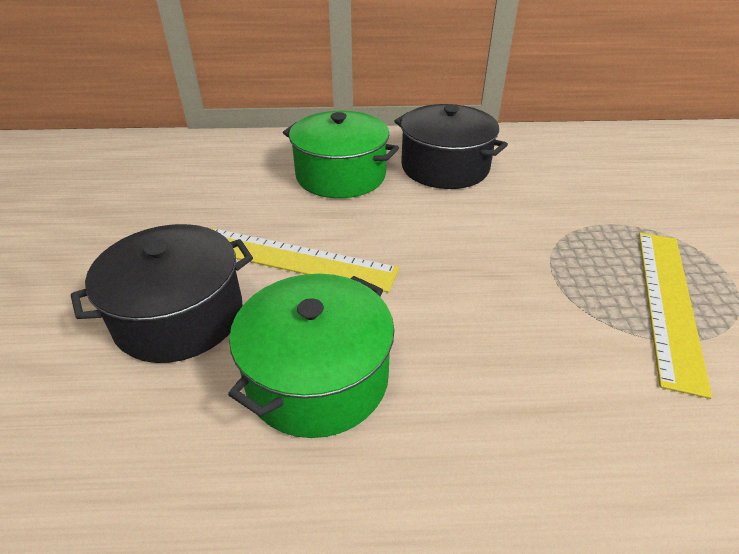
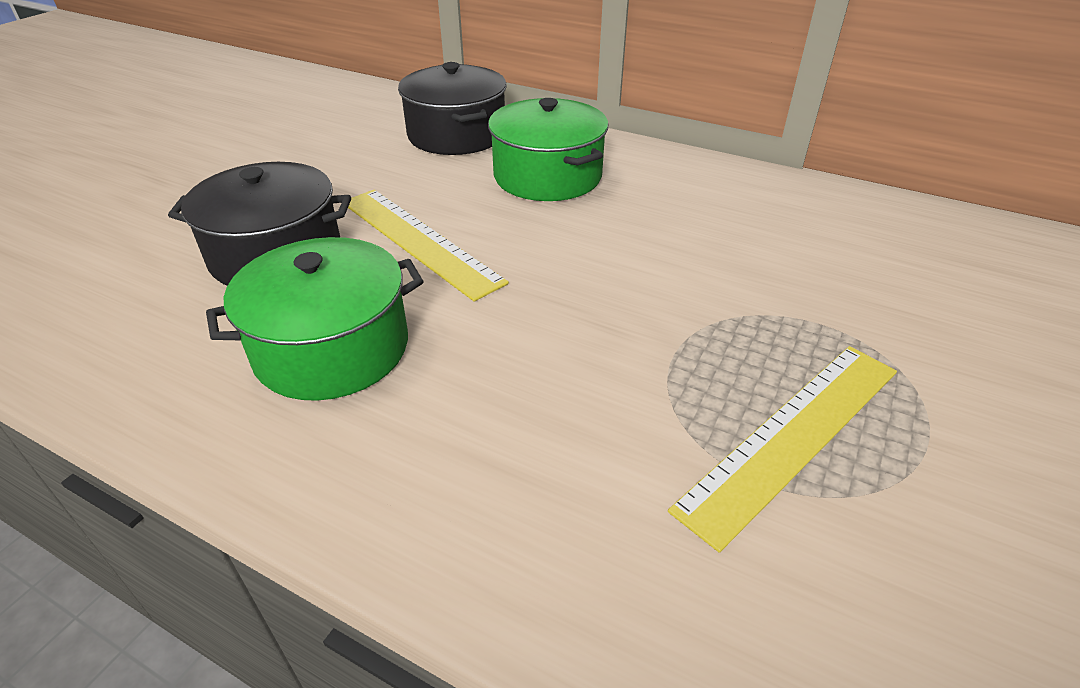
camera: 30 degrees right, 0 degrees up
(445, 167) = (675, 199): black pot -> black pot (456, 135)

